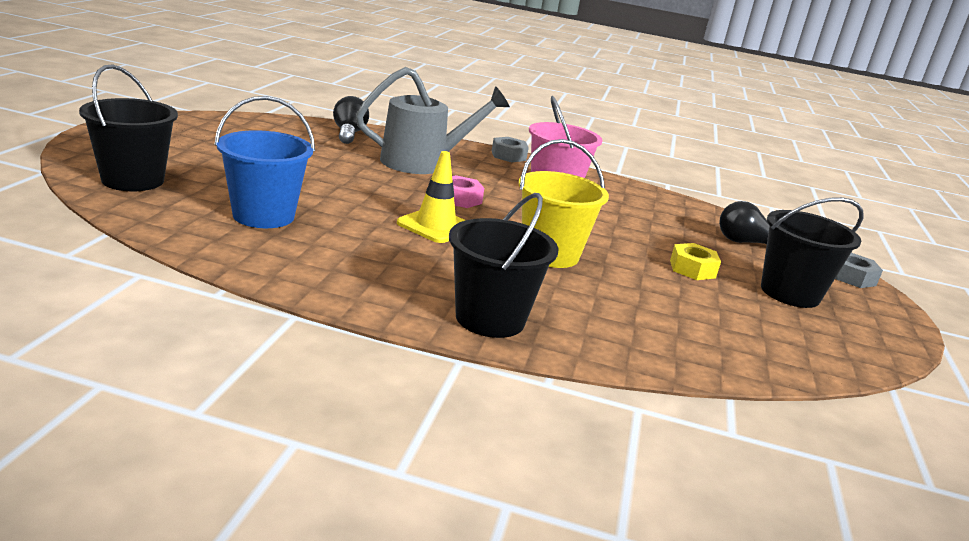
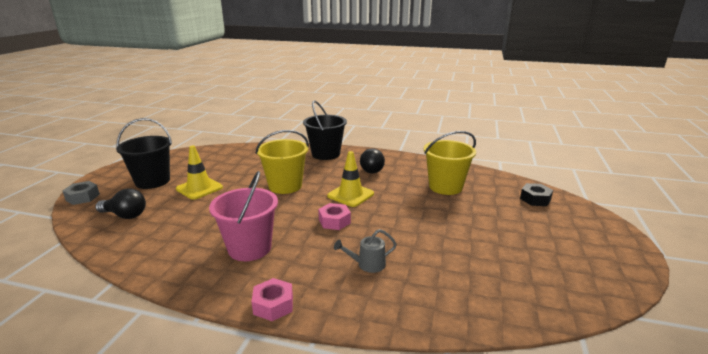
camera: 175 degrees left, 0 degrees up
(133, 180) = (535, 199): black bucket -> black nut
(263, 215) = (445, 187): blue bucket -> yellow bucket
(349, 134) = (458, 304): black light bulb -> black light bulb (371, 169)
(423, 162) = (367, 264): grey watering can -> grey watering can, size x0.45
(508, 156) = (273, 305): grey nut -> pink nut
(692, 269) = (199, 188): yellow nut -> yellow traffic cone

